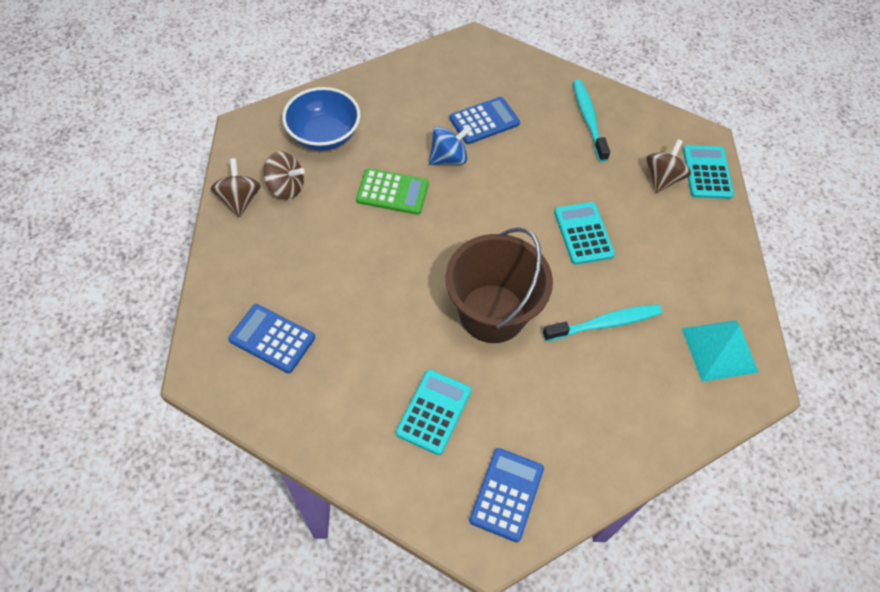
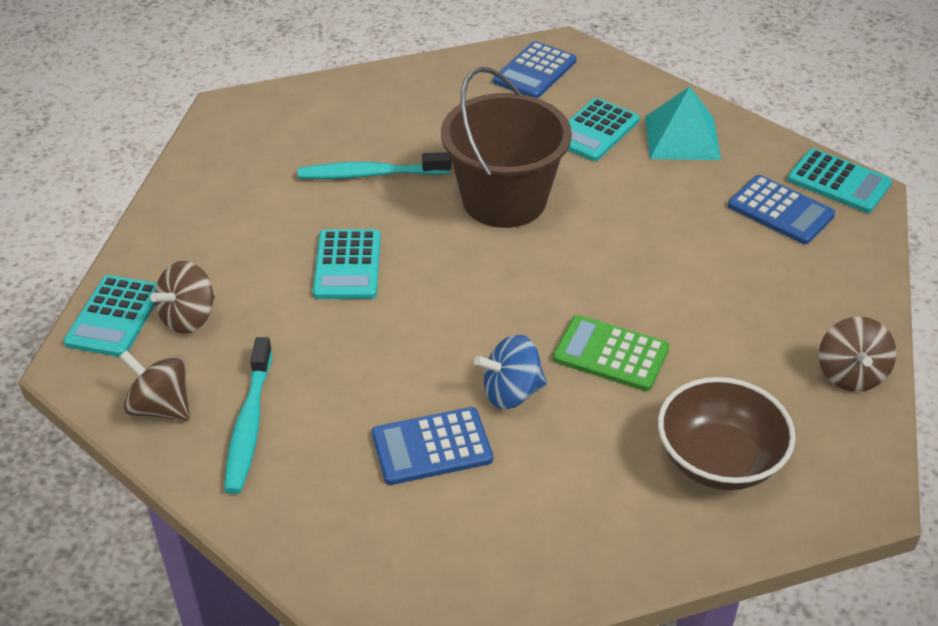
camera: 165 degrees left, 15 degrees down
(219, 381) = (838, 182): none -> turquoise calculator
(286, 188) = (779, 382): brown spinning top -> brown spinning top (161, 407)
(324, 135) = (719, 460): blue bowl -> brown bowl
(719, 350) = (252, 137): turquoise pyramid -> turquoise pyramid (682, 137)

